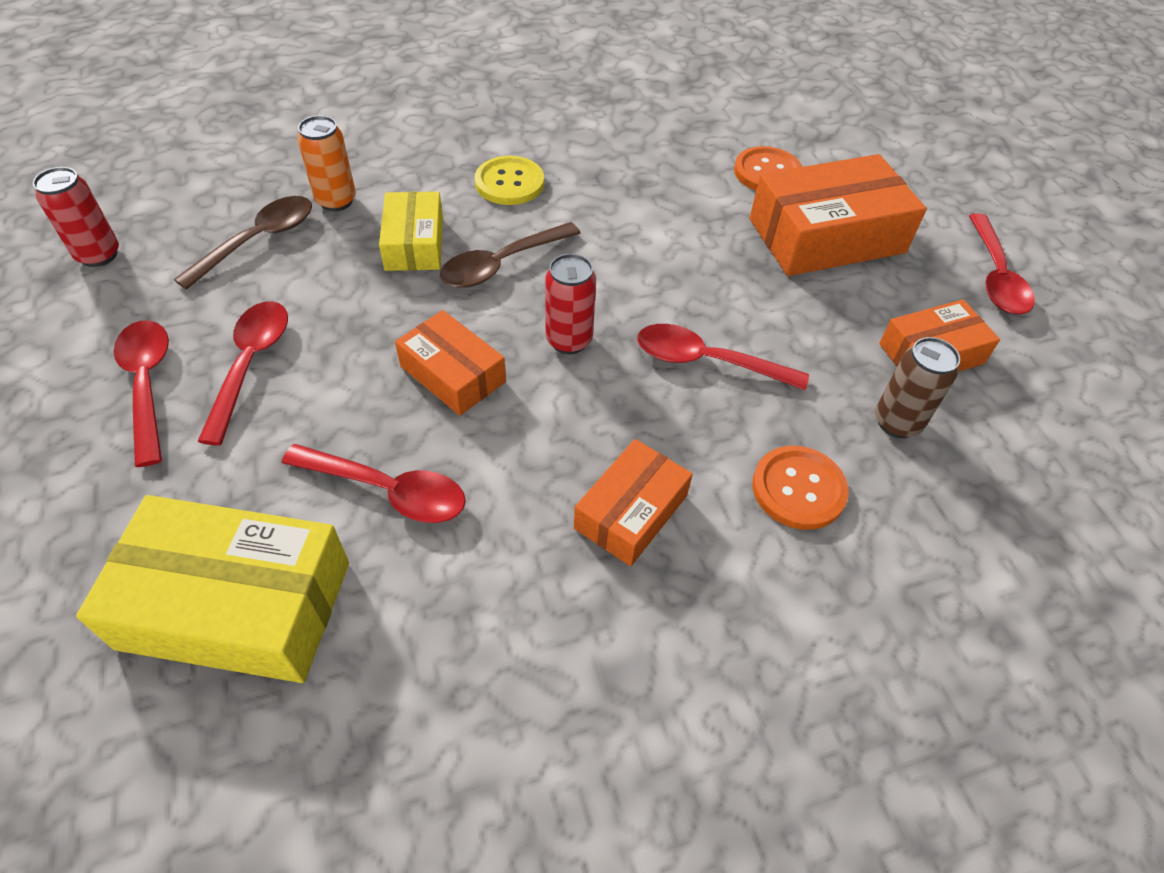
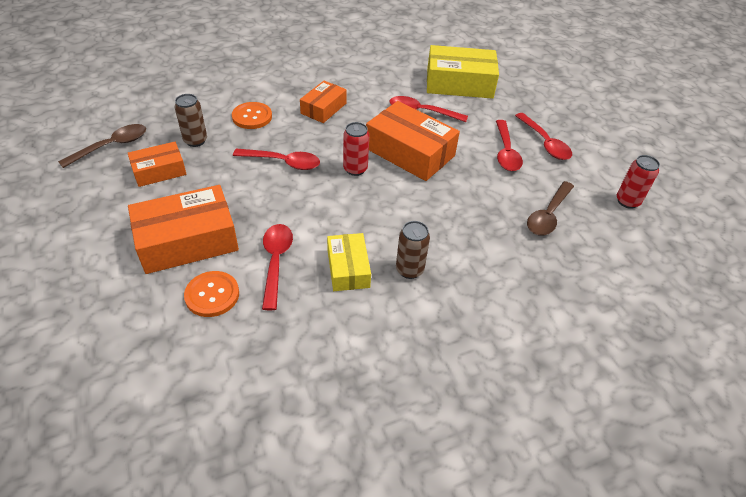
camera: 175 degrees right, 5 degrees down
(336, 201) = (520, 246): orange can -> none
(414, 243) = (456, 219): yellow box -> yellow box (348, 268)
(453, 374) = (409, 152): orange box -> orange box, size x1.71
(502, 264) = (400, 208): brown spoon -> brown spoon (111, 146)
(509, 183) = (409, 270): yellow button -> brown can
(995, 276) = (86, 218): red spoon -> red spoon (276, 262)

